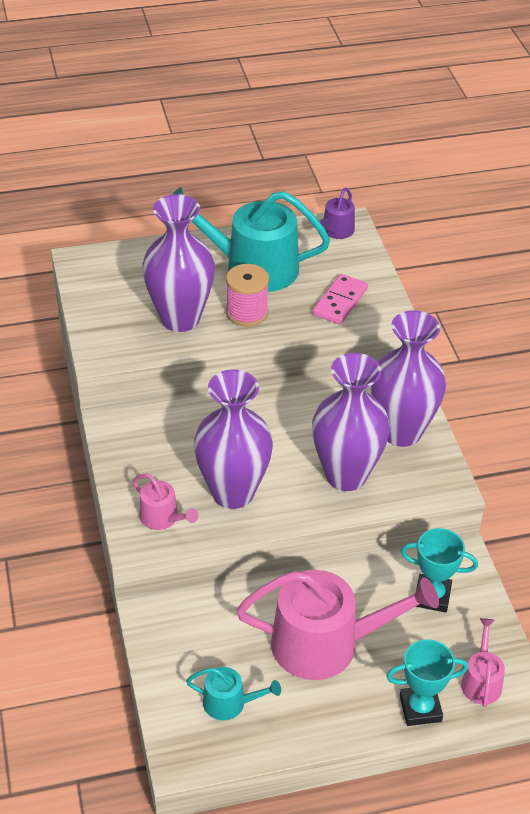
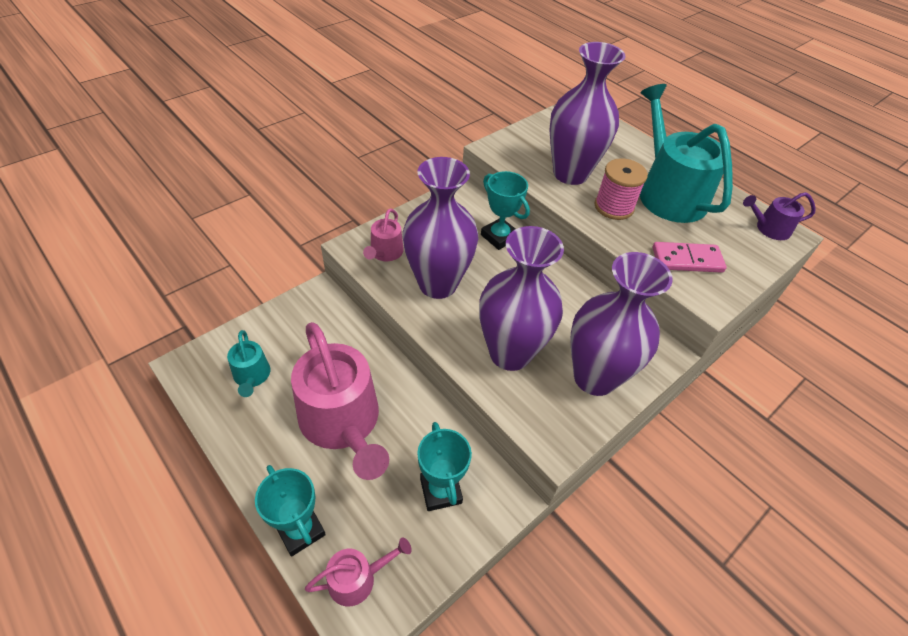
camera: 60 degrees right, 5 degrees up
(198, 419) = (499, 237): none -> turquoise trophy

